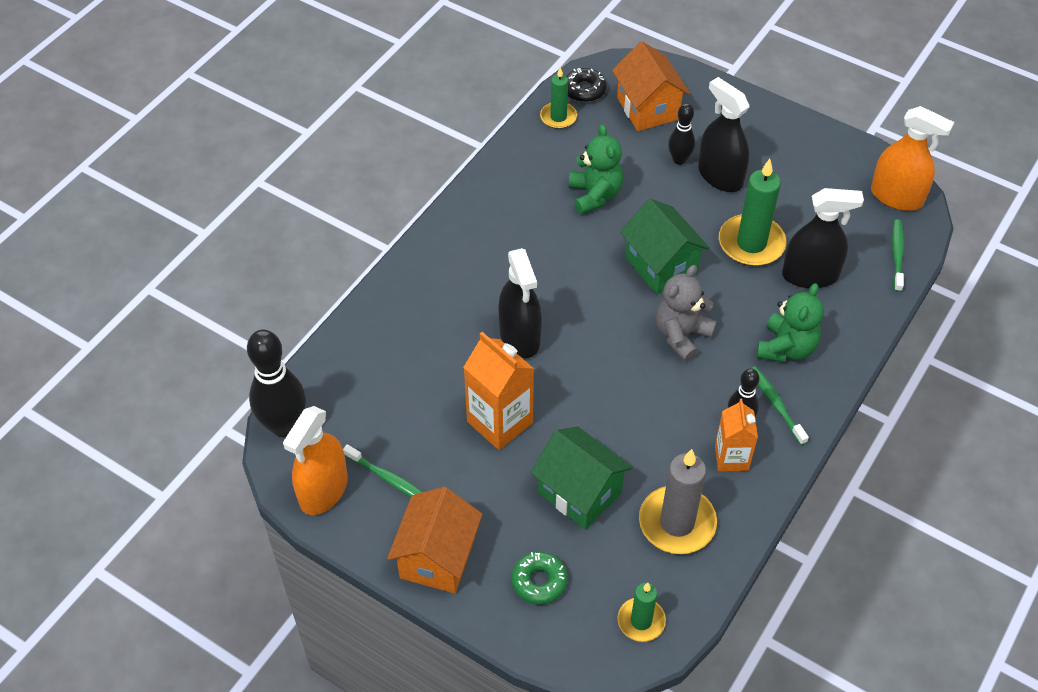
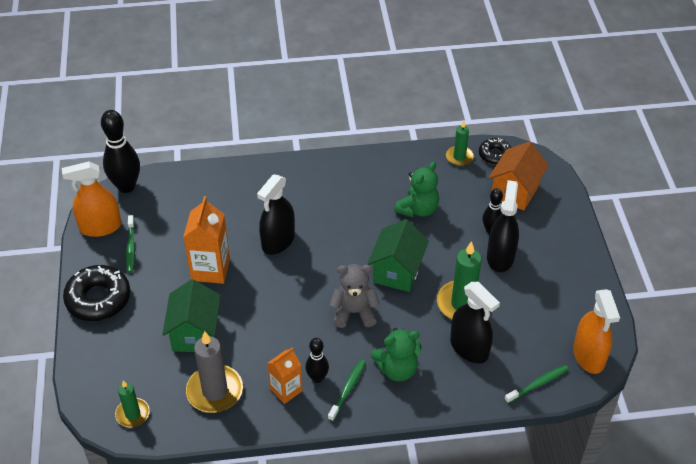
camera: 50 degrees right, 5 degrees down
(437, 558) = (98, 299): orange house -> black donut
(539, 581) = (120, 352): green donut -> none

